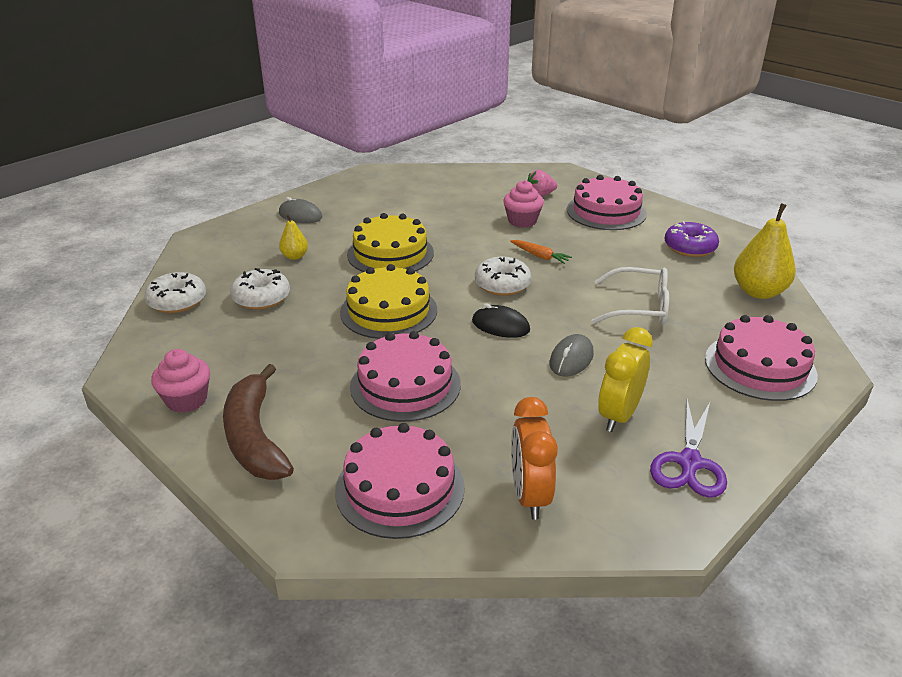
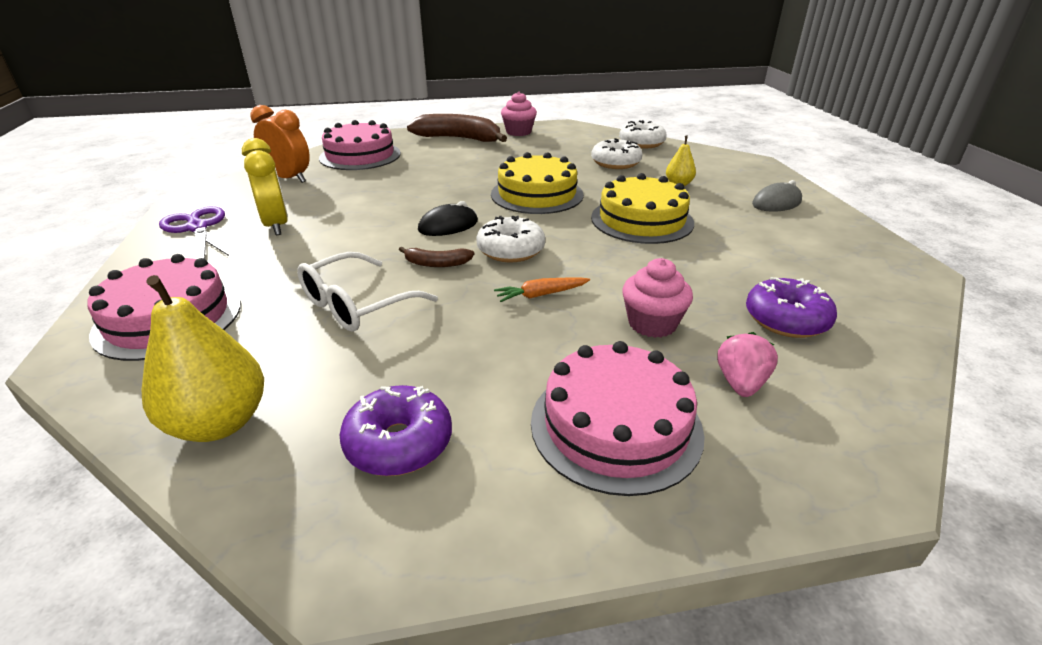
camera: 125 degrees right, 0 degrees up
(405, 385) = (437, 177): pink cake -> none
(471, 193) = (786, 319): none -> purple donut
(558, 304) = (437, 263): none -> brown banana
(571, 359) = (358, 235): grey mouse -> none

